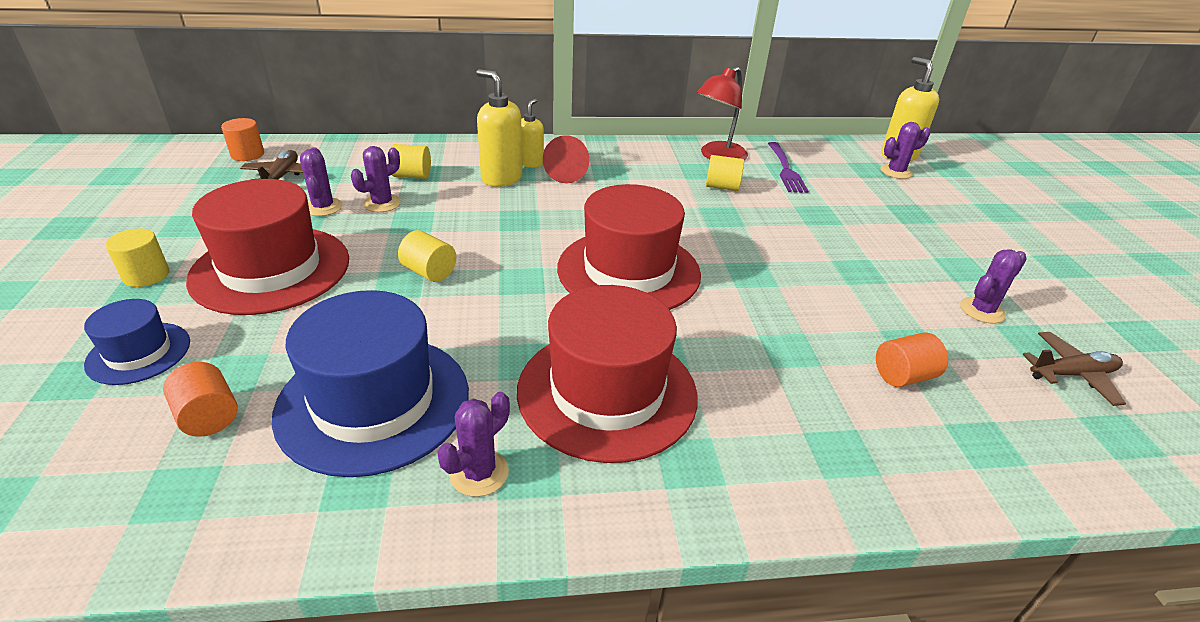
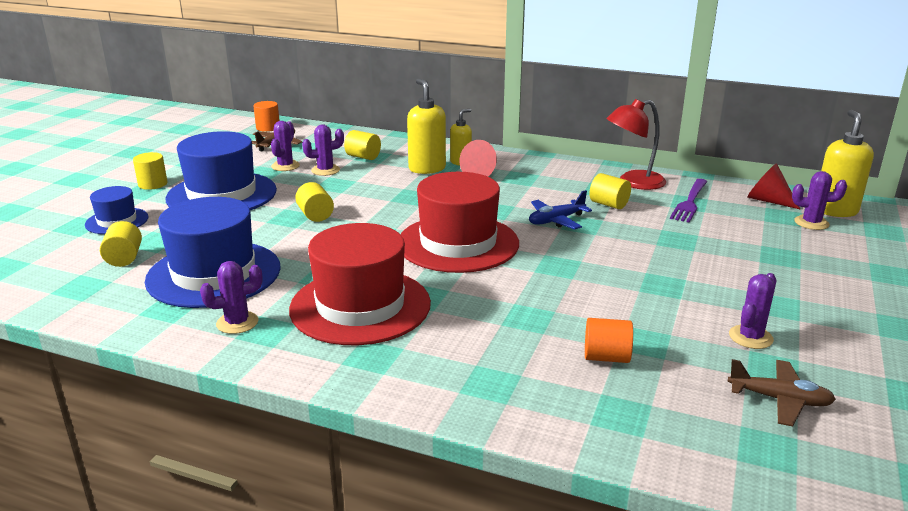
camera: 30 degrees right, 10 degrees down
(208, 417) = (124, 258): orange cylinder -> yellow cylinder
(271, 269) = (222, 194): red hat -> blue hat
(695, 217) = (556, 220): none -> blue plane
(842, 155) = (768, 201): none -> red cone
(982, 310) = (750, 337): purple cactus -> purple cactus turned 45 degrees counterclockwise

